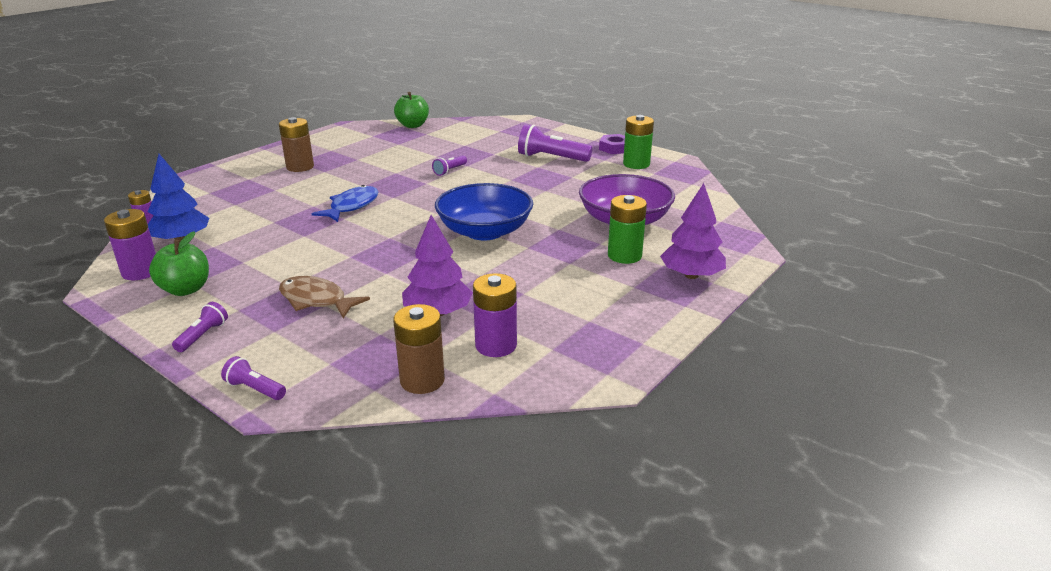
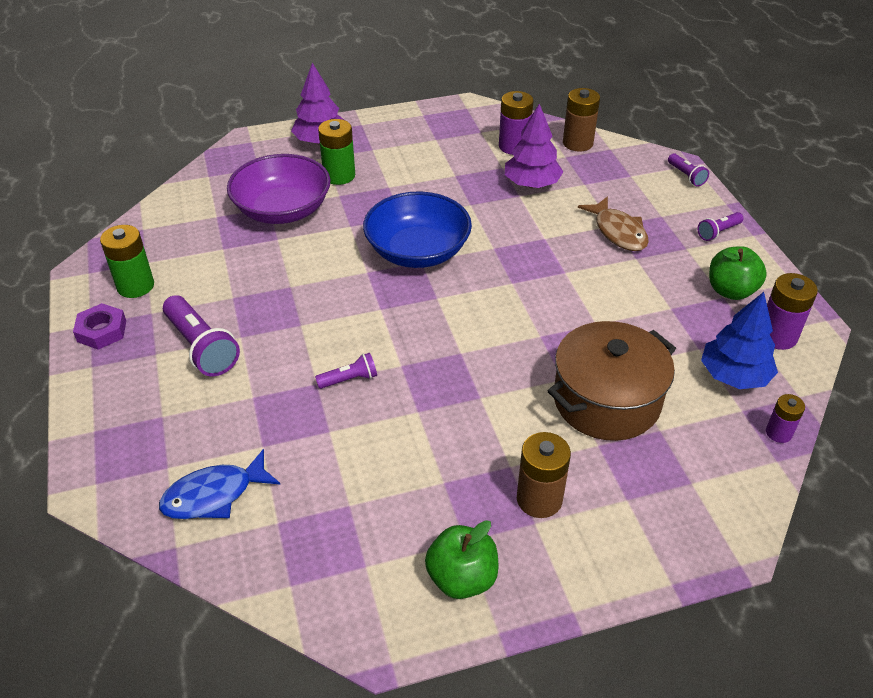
camera: 145 degrees left, 15 degrees up
(277, 205) = (606, 401): none -> brown pot
(351, 206) = (519, 355): blue fish -> blue fish (214, 495)
(413, 125) = (269, 573): green apple -> green apple (462, 578)

